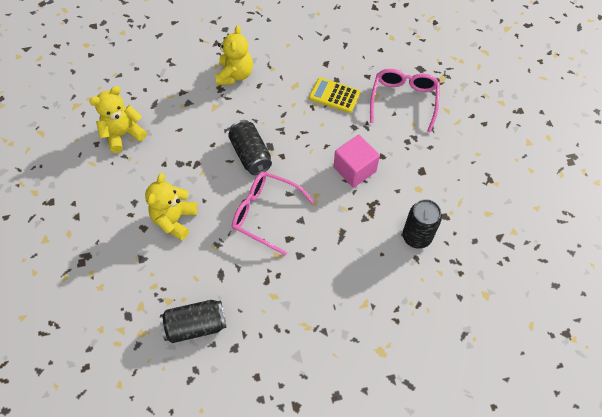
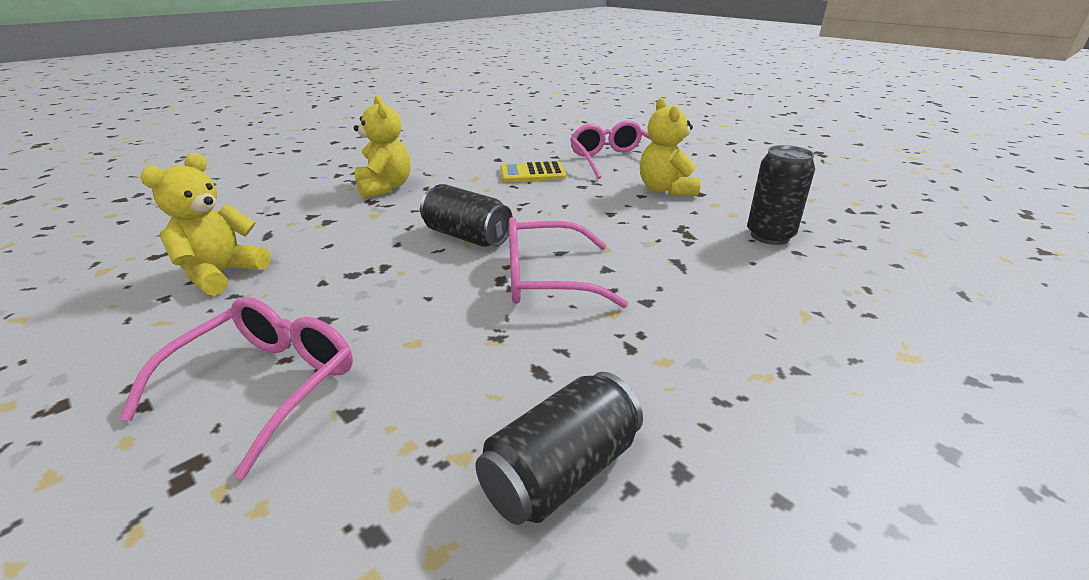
camera: 30 degrees left, 30 degrees down
(118, 228) = (264, 386): none -> pink glasses
(174, 220) = (388, 335): yellow teddy bear -> yellow teddy bear (665, 190)
(354, 169) = (622, 211): pink cube -> none

